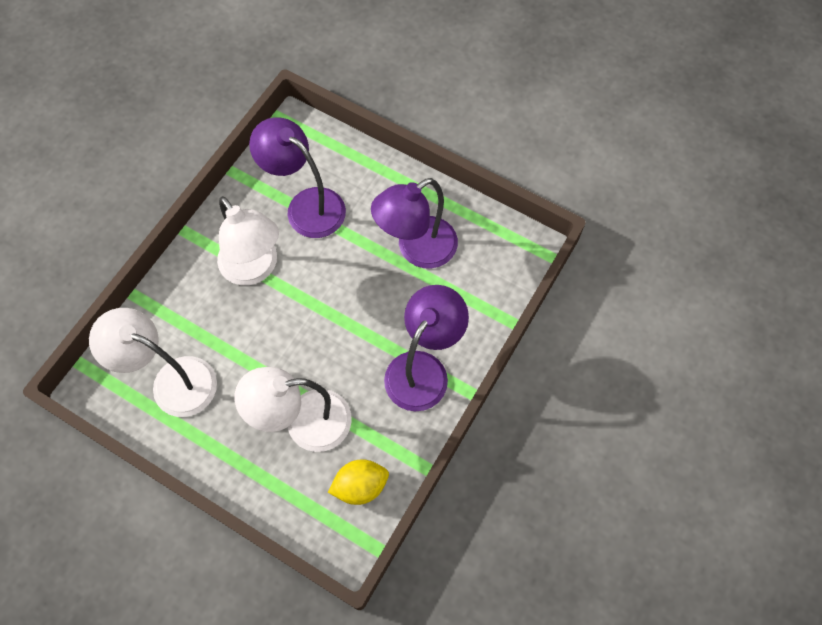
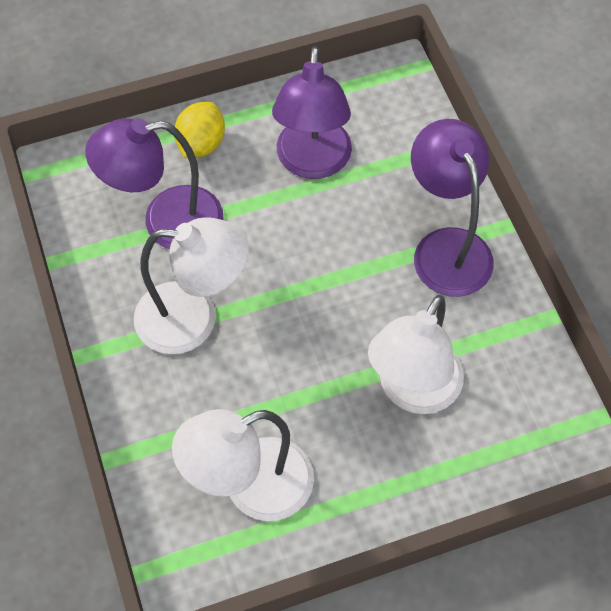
camera: 50 degrees left, 5 degrees down
(360, 486) = (523, 387): yellow lemon -> yellow lemon (201, 144)

